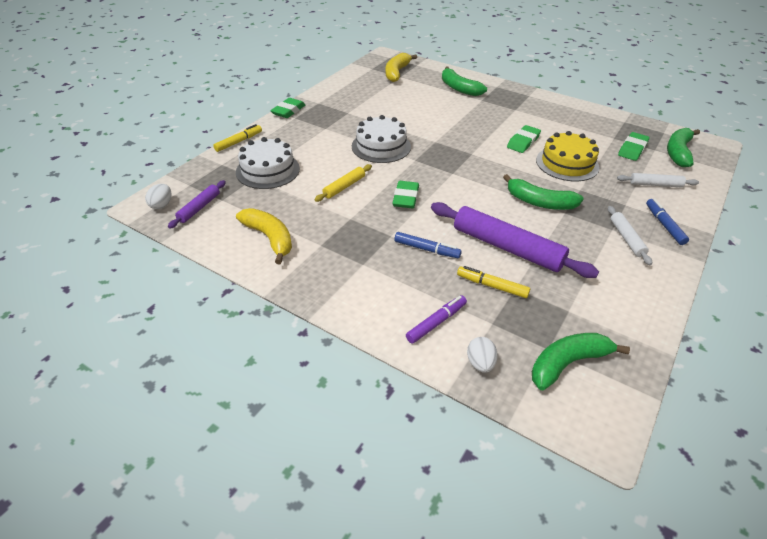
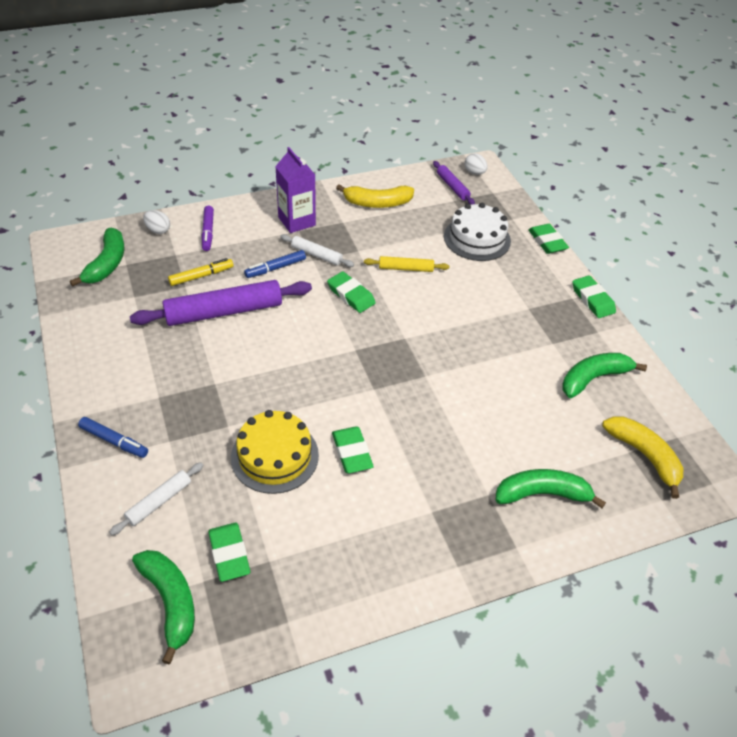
camera: 125 degrees right, 5 degrees up
(239, 142) = (547, 242): yellow marker -> green eraser
(344, 187) = (405, 268): yellow rolling pin -> yellow rolling pin turned 75 degrees counterclockwise
(351, 272) = (296, 221): none -> purple carton
(381, 146) = (453, 328): white cake -> none
(539, 202) = (247, 377): green banana -> green banana (593, 378)
(626, 238) = (138, 395): white rolling pin -> white rolling pin (316, 255)

